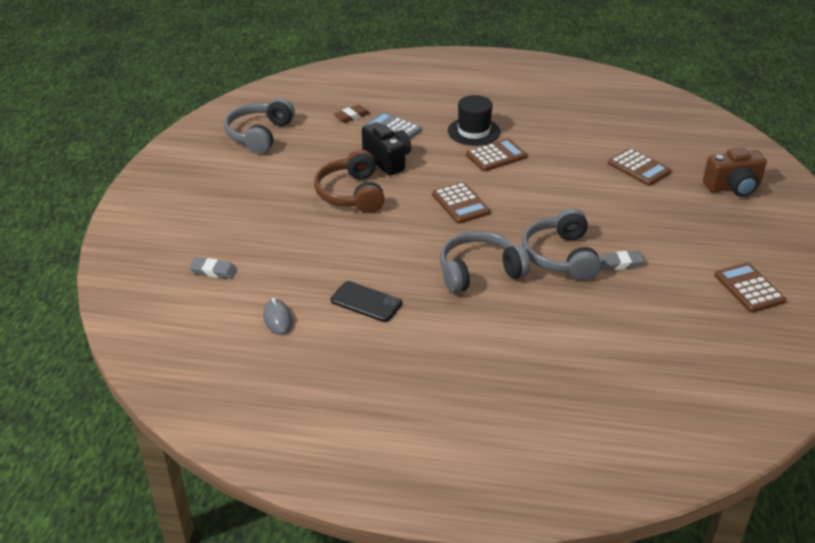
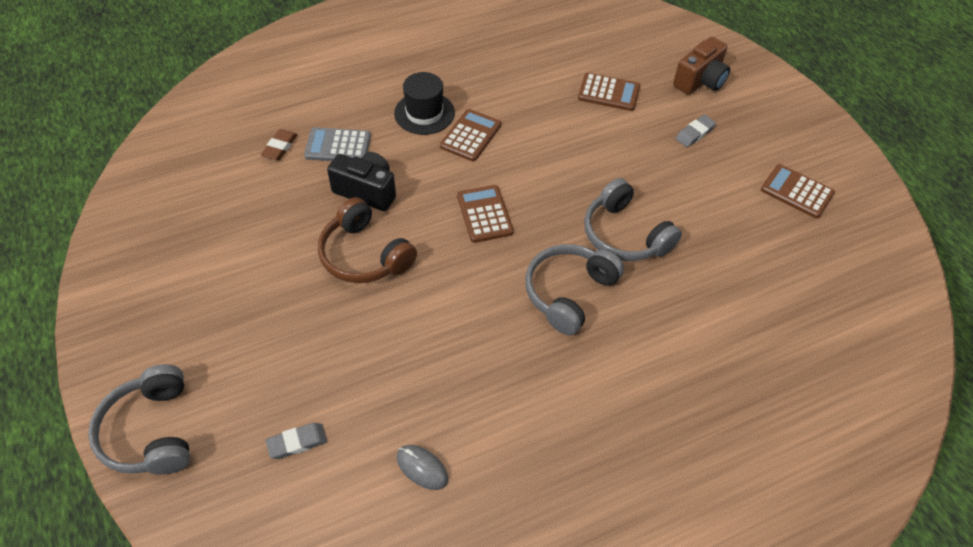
camera: 35 degrees left, 15 degrees up
(259, 135) = (193, 220): grey headphones -> grey headphones (150, 432)
(366, 302) = (493, 392): black phone -> none
(460, 204) = (484, 214): brown calculator -> brown calculator turned 135 degrees counterclockwise
(619, 263) = (679, 217): grey eraser -> grey eraser (694, 133)

